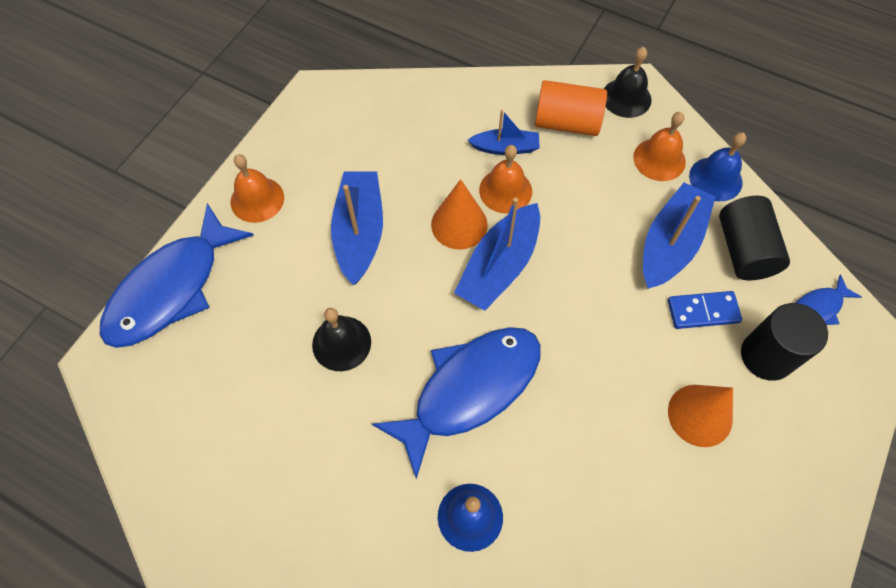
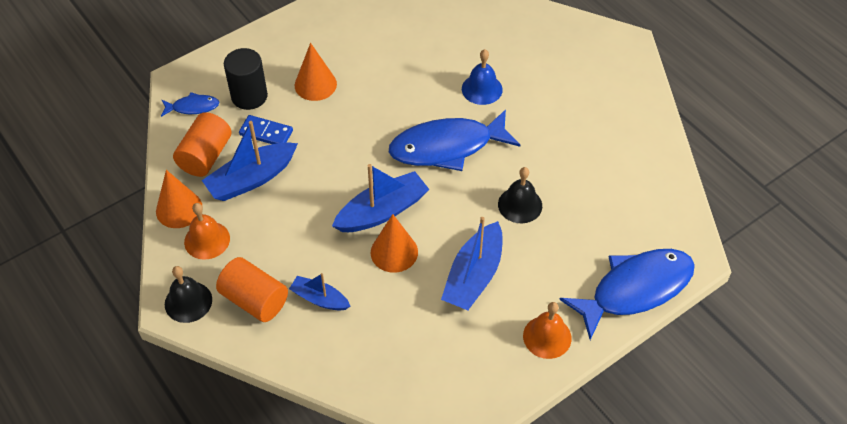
camera: 155 degrees left, 10 degrees down
(505, 190) = (342, 263): orange bell -> none
(715, 179) = (179, 209): blue bell -> orange cone
(744, 250) = (205, 156): black cylinder -> orange cylinder

